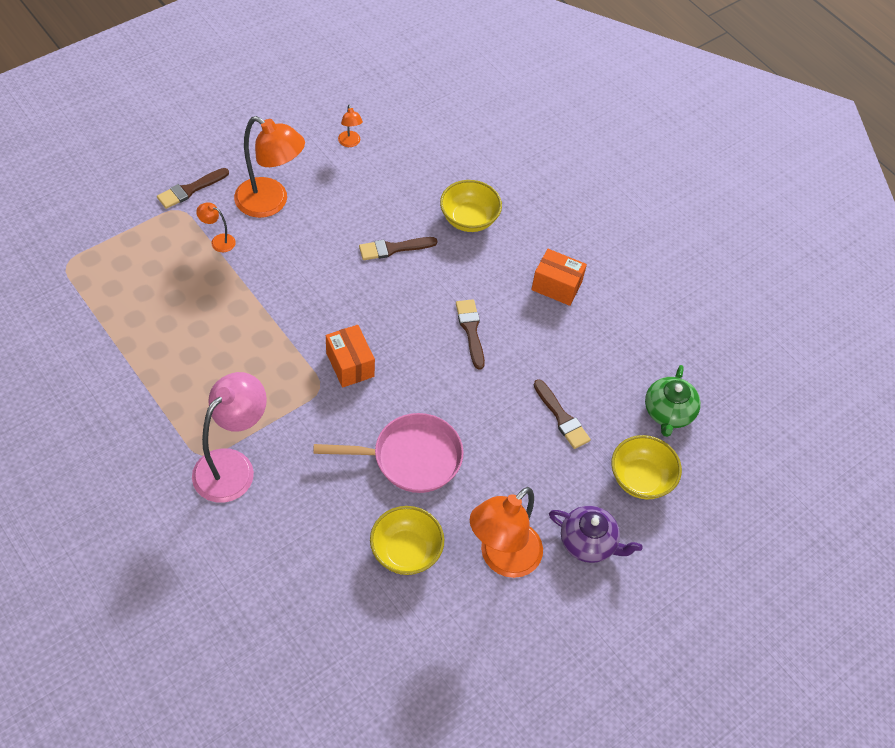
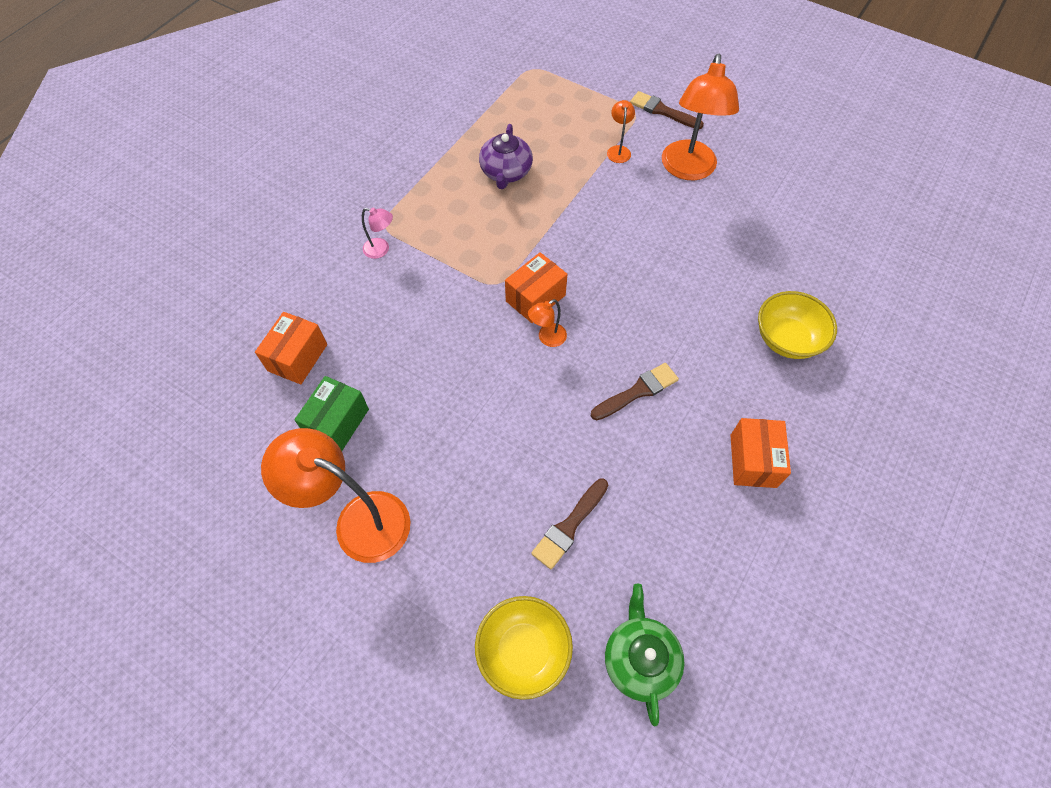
camera: 75 degrees right, 5 degrees up
(232, 466) = (381, 249): pink lamp -> pink lamp, size x0.44
(323, 567) = (297, 357): none -> orange box
(350, 143) = (808, 202): orange lamp -> orange lamp (547, 338)
(393, 248) = (700, 284): brown brush -> none
(406, 551) = (337, 422): yellow bowl -> green box
(411, 458) = (449, 389): pink pan -> none
(589, 542) = (411, 612): purple teapot -> purple teapot (506, 172)
(668, 412) = (640, 659): green teapot -> green teapot turned 90 degrees clockwise

